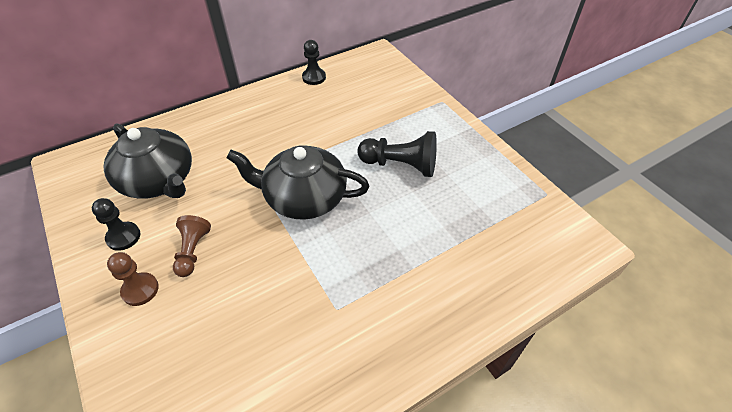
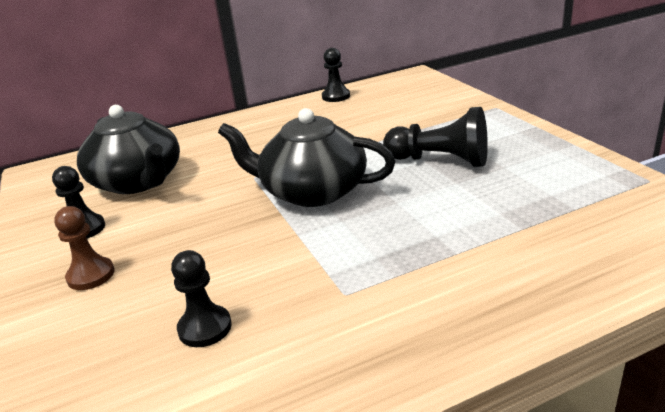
camera: 10 degrees right, 20 degrees down
(193, 251) = (164, 240): brown pawn -> none
(239, 344) = (205, 328): none -> black pawn

